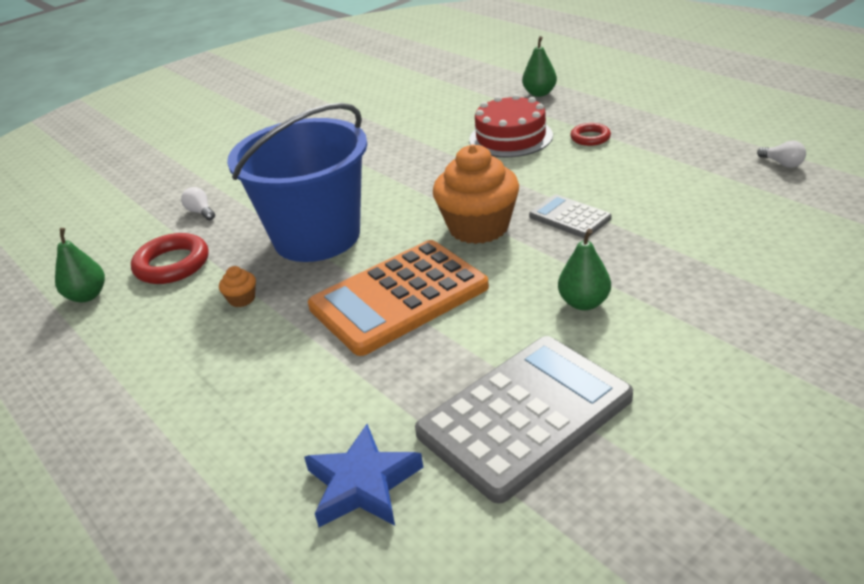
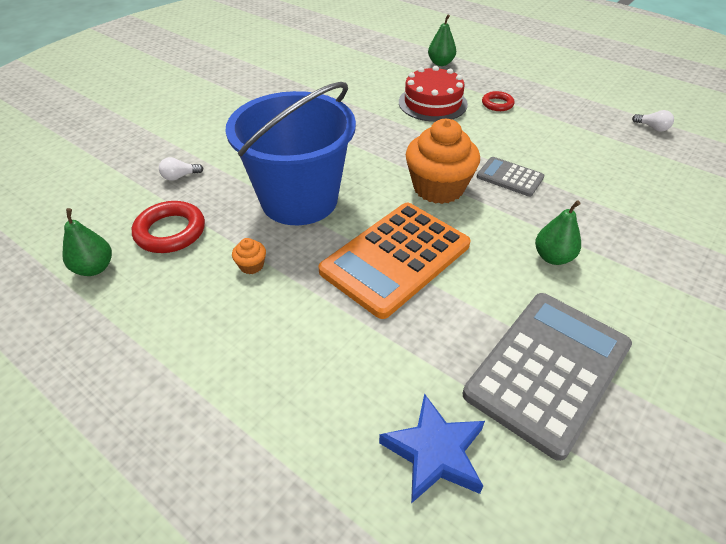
camera: 15 degrees left, 10 degrees up
(200, 212) = (180, 176): white light bulb -> white light bulb turned 60 degrees counterclockwise

